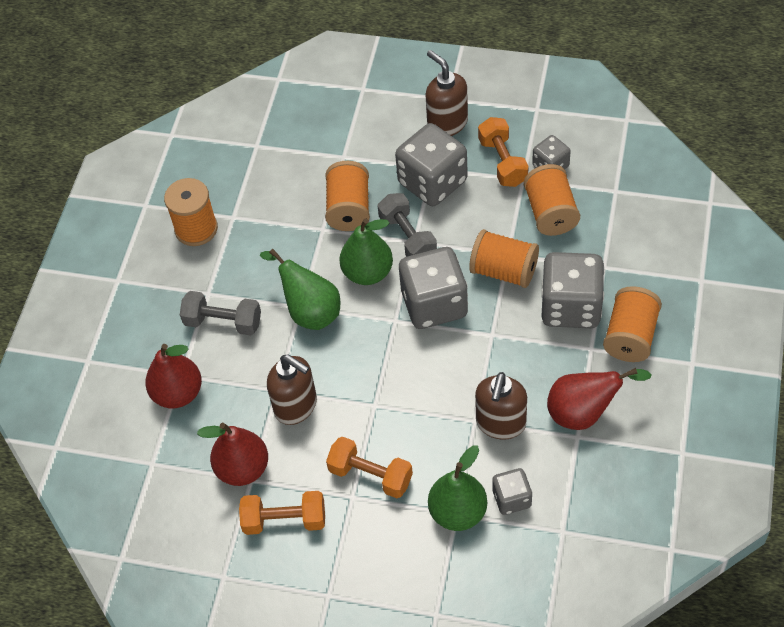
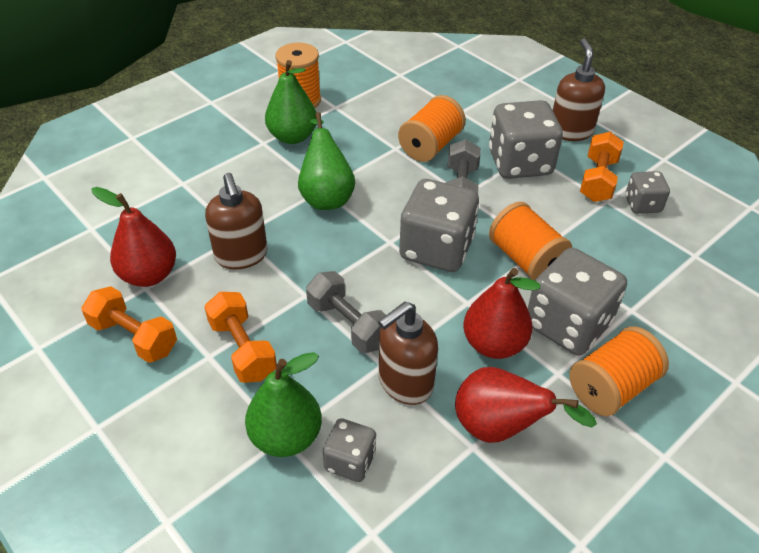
camera: 30 degrees right, 10 degrees down
(178, 393) = (166, 193): red pear -> red pear (494, 344)
(223, 322) = (252, 166): grey dumbbell -> grey dumbbell (348, 324)
(367, 272) = (401, 195): green pear -> green pear (292, 136)
(550, 213) = (612, 239): orange spool -> none

